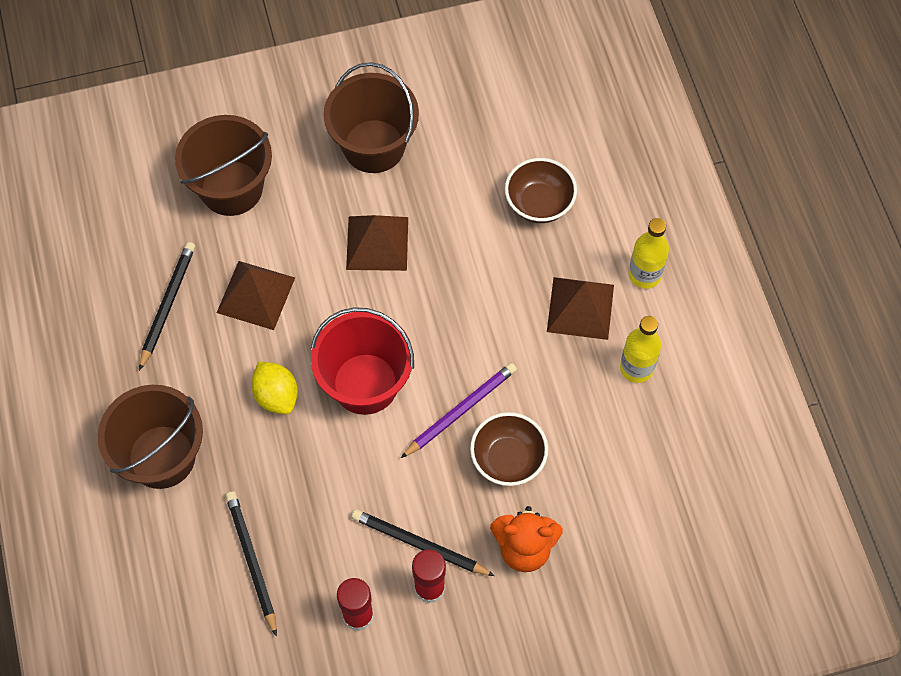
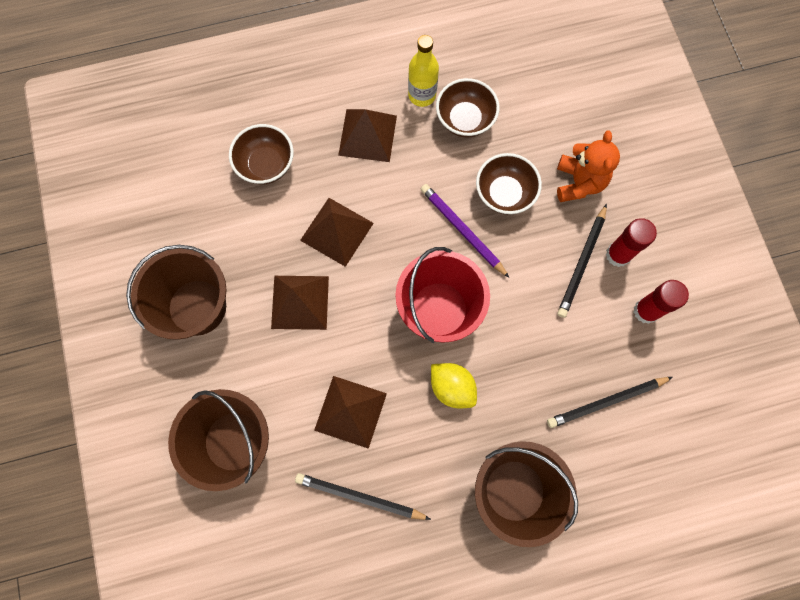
camera: 90 degrees left, 10 degrees up
(276, 396) = (452, 387): yellow lemon -> yellow lemon turned 75 degrees clockwise
(459, 277) = (336, 231): none -> brown pyramid
(605, 417) = (465, 120): none -> brown bowl
(644, 274) = (337, 85): yellow bottle -> none

